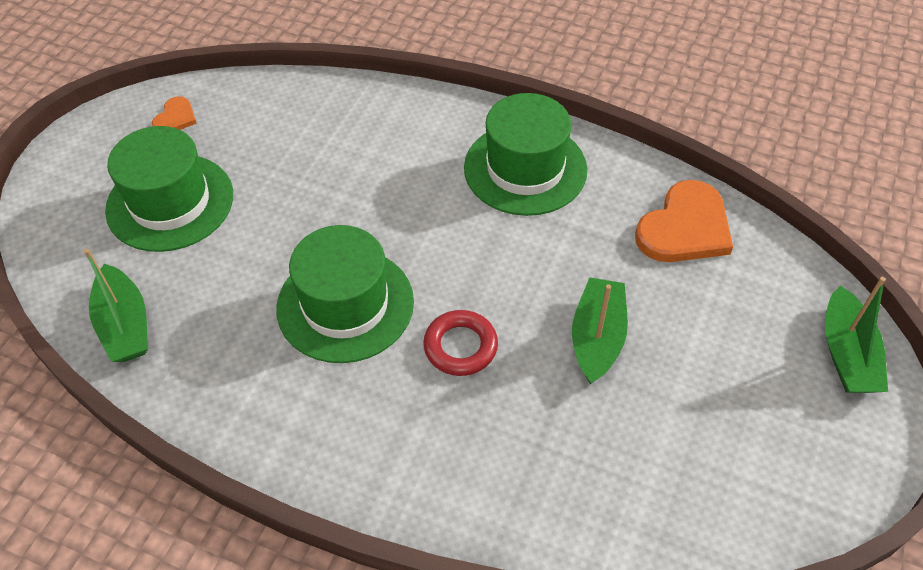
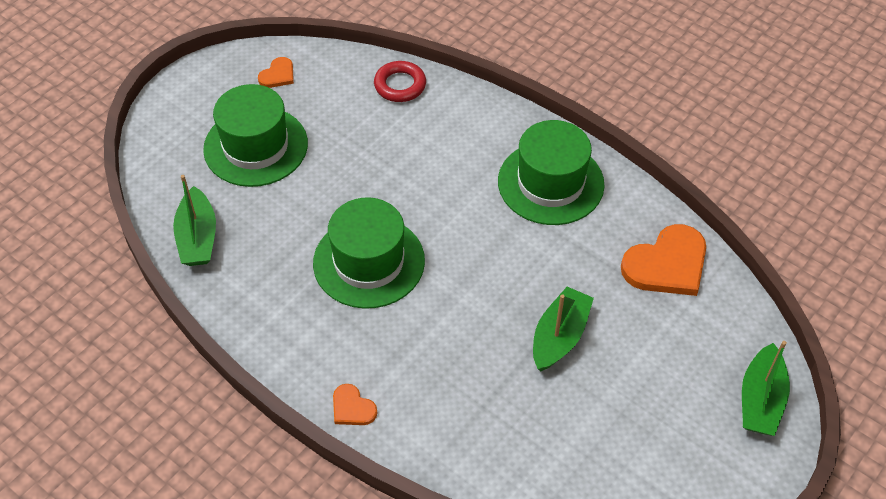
camera: 15 degrees right, 0 degrees up
(379, 489) = (352, 408): none -> orange heart
(460, 346) = (448, 317): red ring -> red ring (400, 85)

